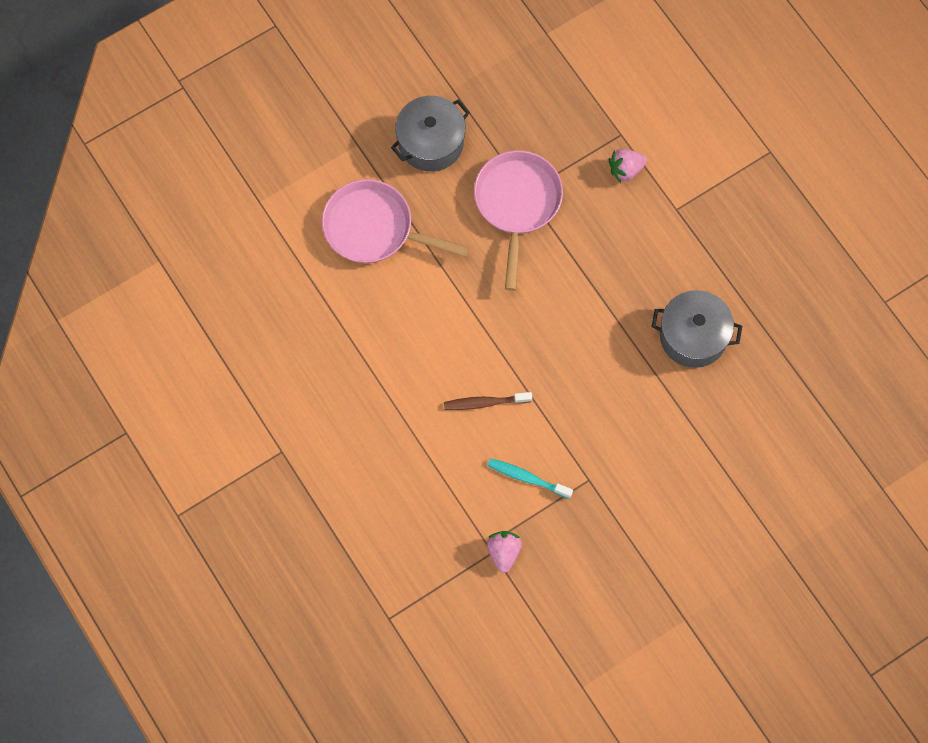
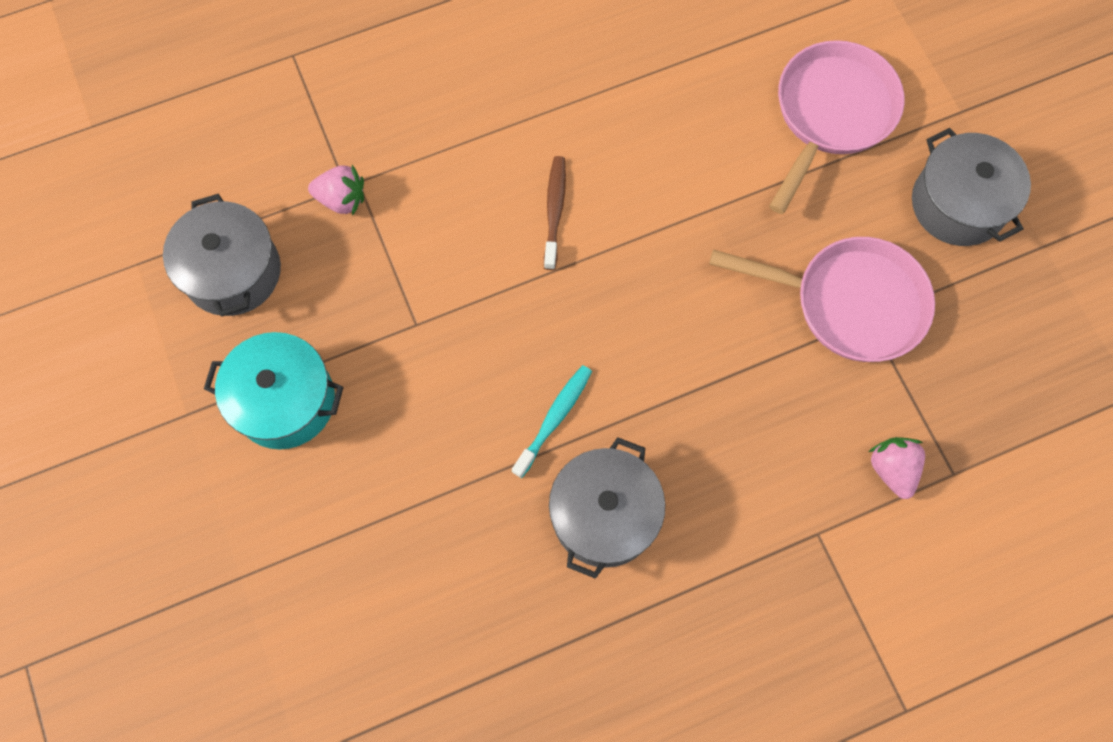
camera: 100 degrees right, 0 degrees up
(527, 478) = (437, 245): turquoise toothbrush -> turquoise toothbrush (554, 418)
(575, 616) = (233, 272): none -> grey pot
(661, 555) = (285, 401): none -> turquoise pot

